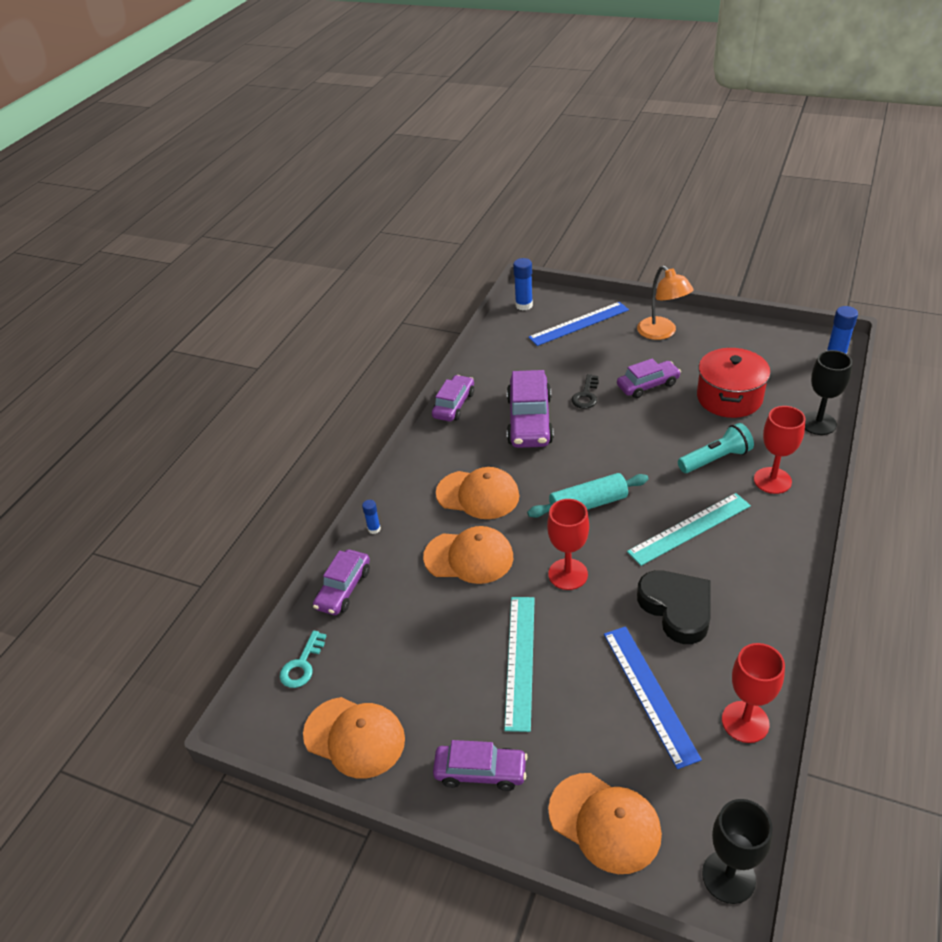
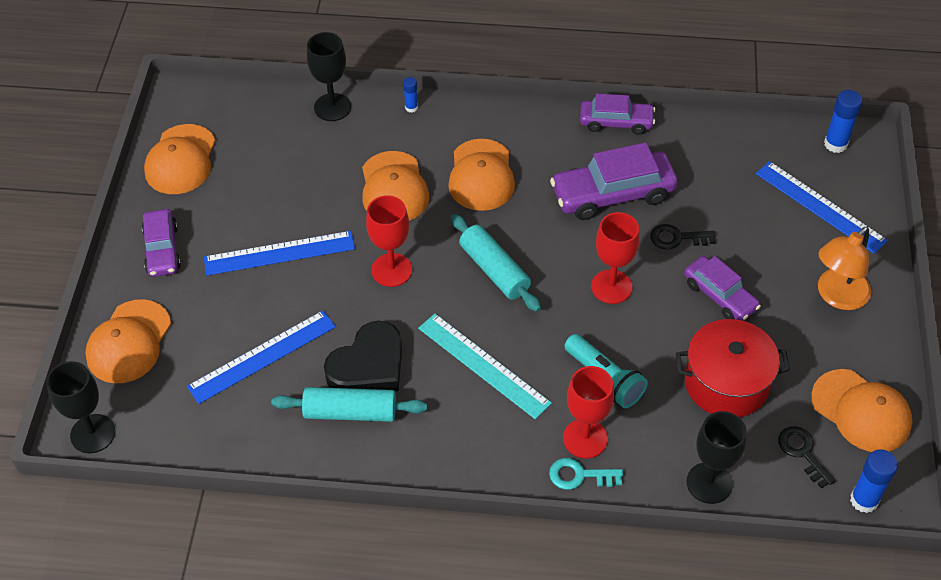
camera: 70 degrees right, 10 degrees up
(302, 665) = (244, 105): turquoise key -> turquoise key (579, 475)
(343, 589) = (332, 107): purple car -> black goblet
(520, 660) = (279, 253): turquoise ruler -> blue ruler
(728, 630) = (350, 412): none -> turquoise rolling pin
(745, 722) = (245, 435): red goblet -> red goblet (611, 287)
(762, 343) = (861, 411): none -> orange cap
(794, 375) = (802, 452): none -> black key

